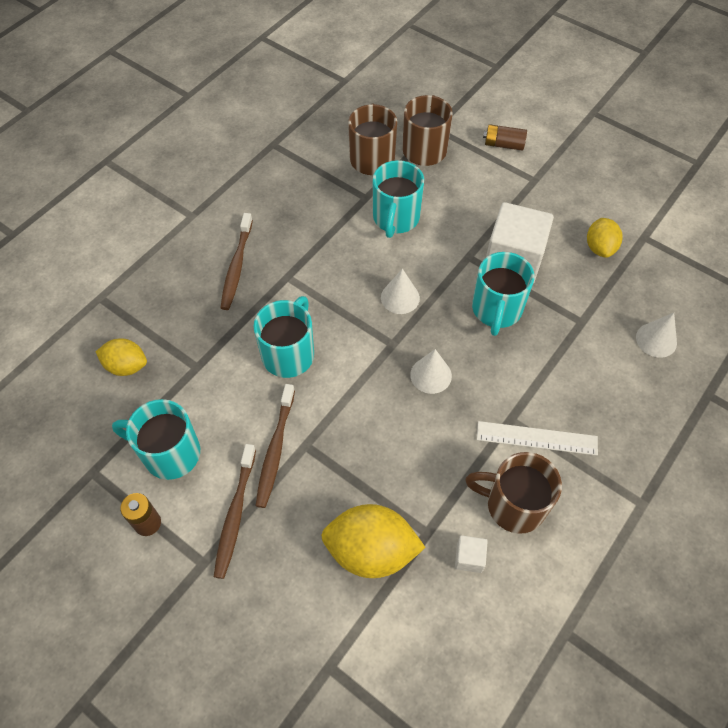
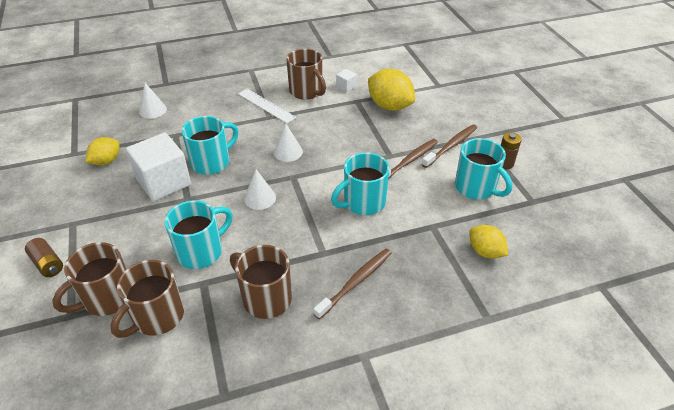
camera: 145 degrees left, 15 degrees down
(303, 213) = (265, 298): none -> brown mug

